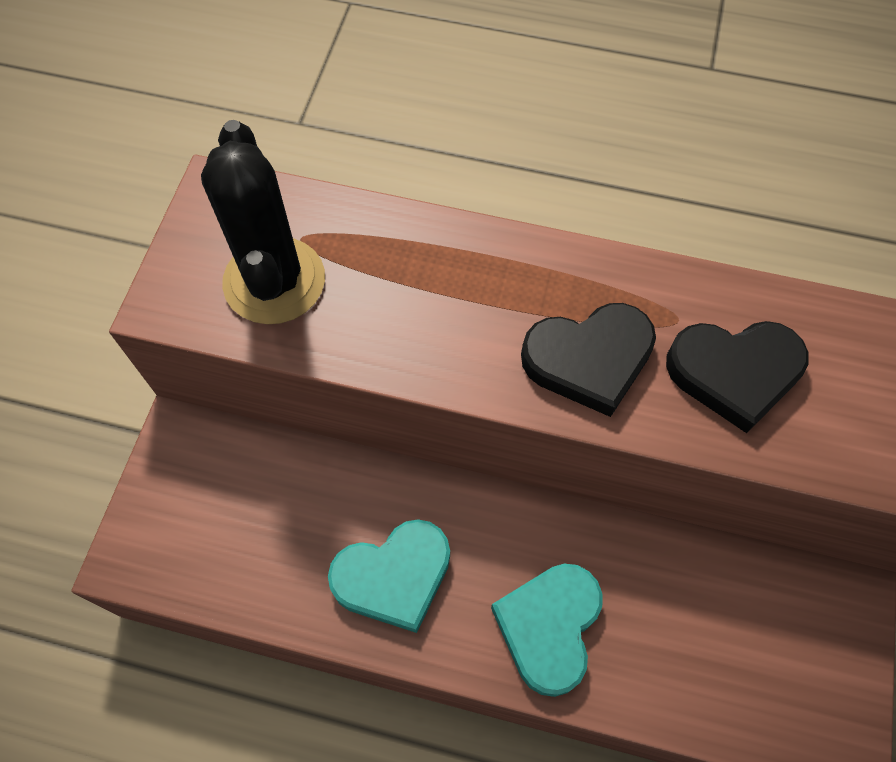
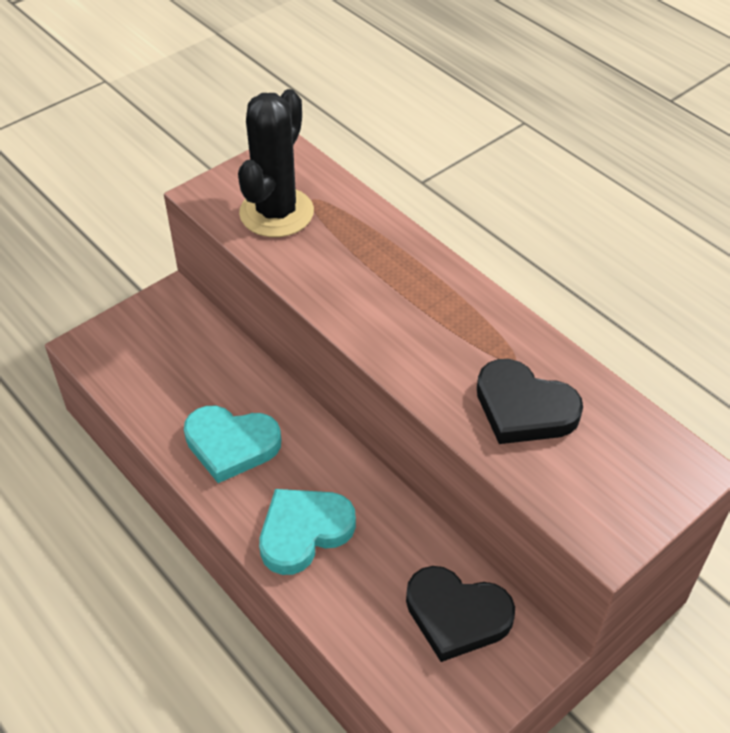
camera: 35 degrees right, 15 degrees down
(589, 359) = (431, 350): black heart -> black heart (456, 615)

